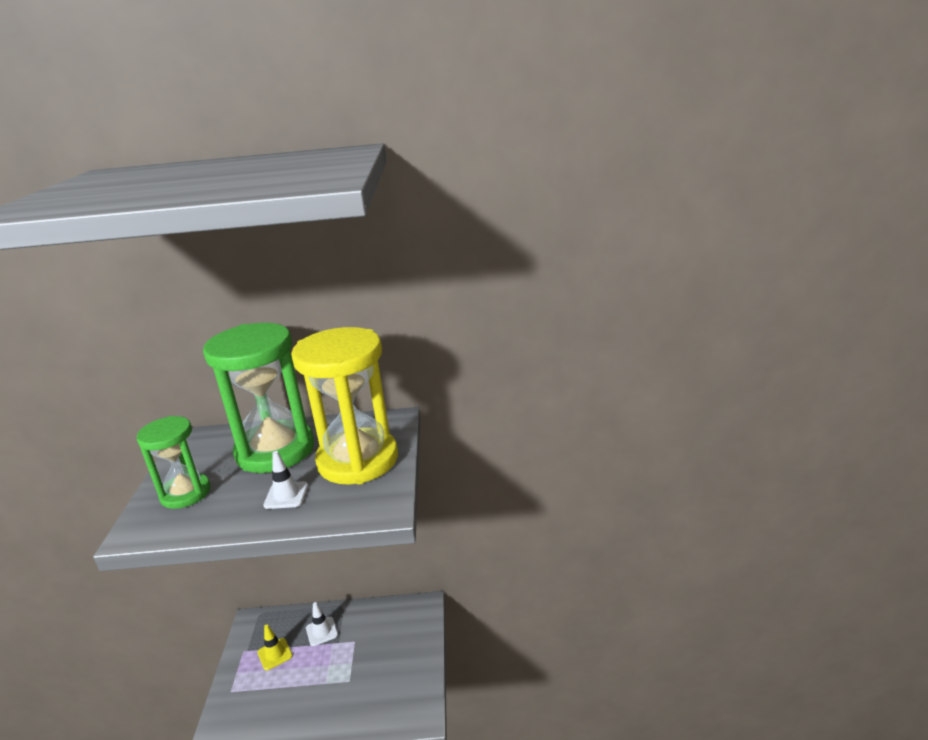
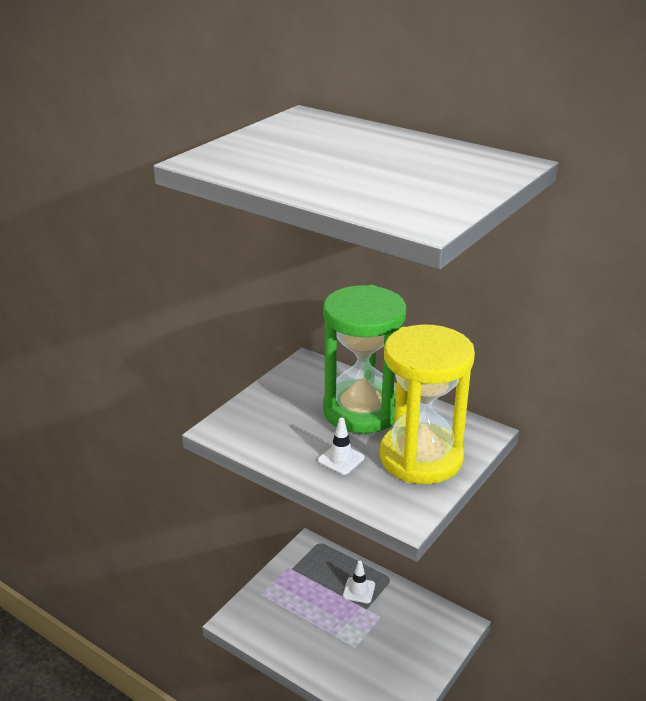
camera: 35 degrees right, 5 degrees up
(185, 493) = (270, 415): green hourglass -> none
(275, 654) = (310, 585): yellow traffic cone -> none

